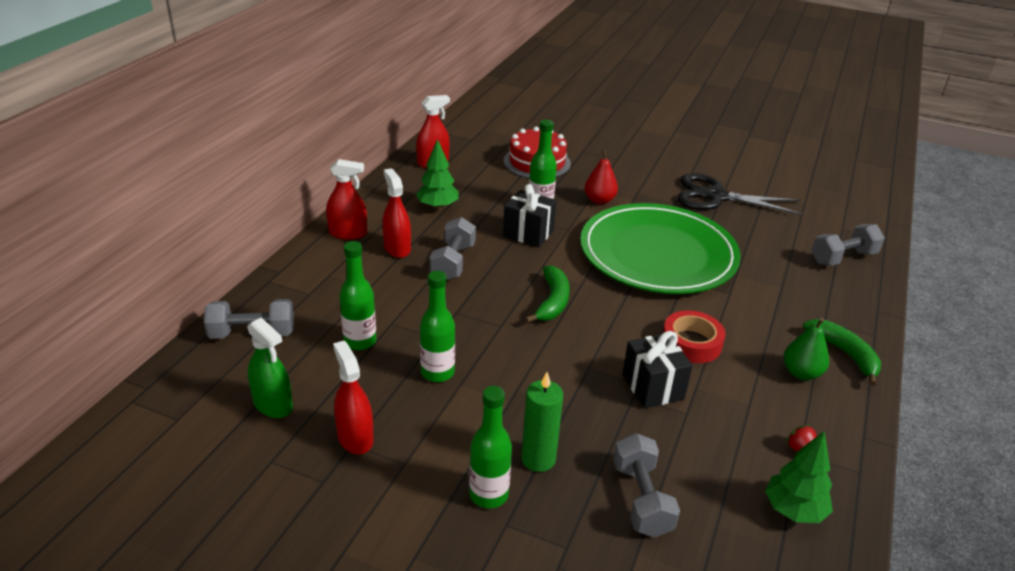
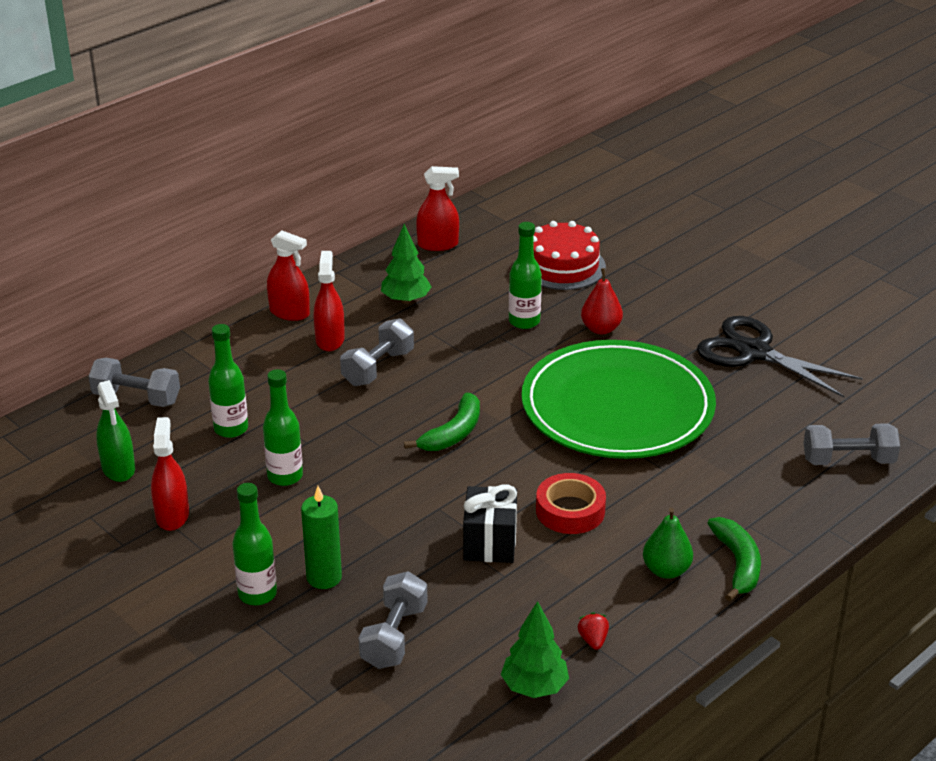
camera: 25 degrees right, 0 degrees up
(528, 233) = (484, 352): black gift -> none

